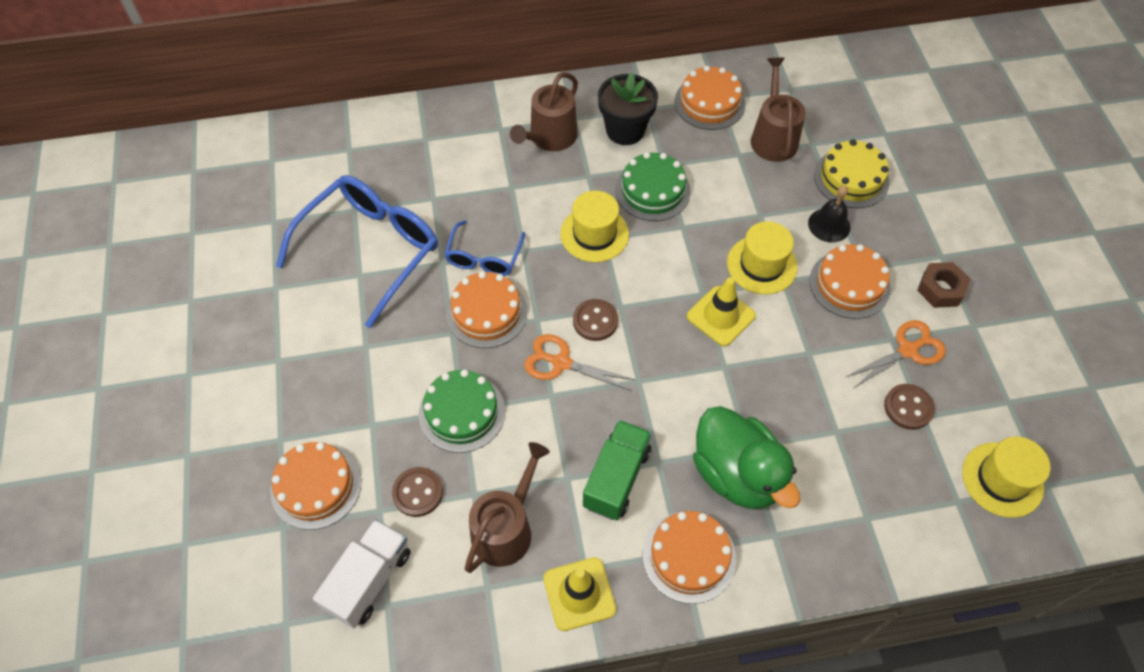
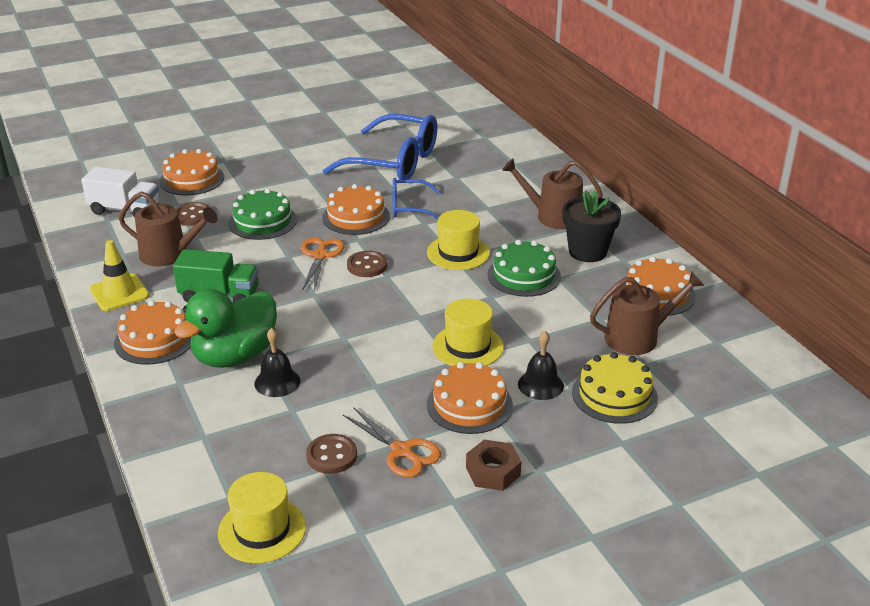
camera: 75 degrees right, 25 degrees down
(720, 316) = (397, 329): yellow traffic cone -> none
(789, 439) = (277, 382): none -> black bell

